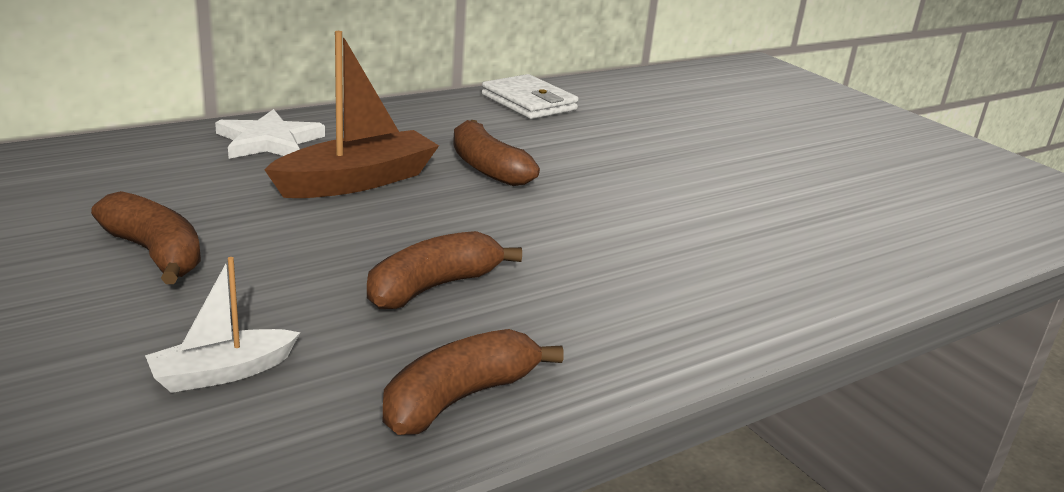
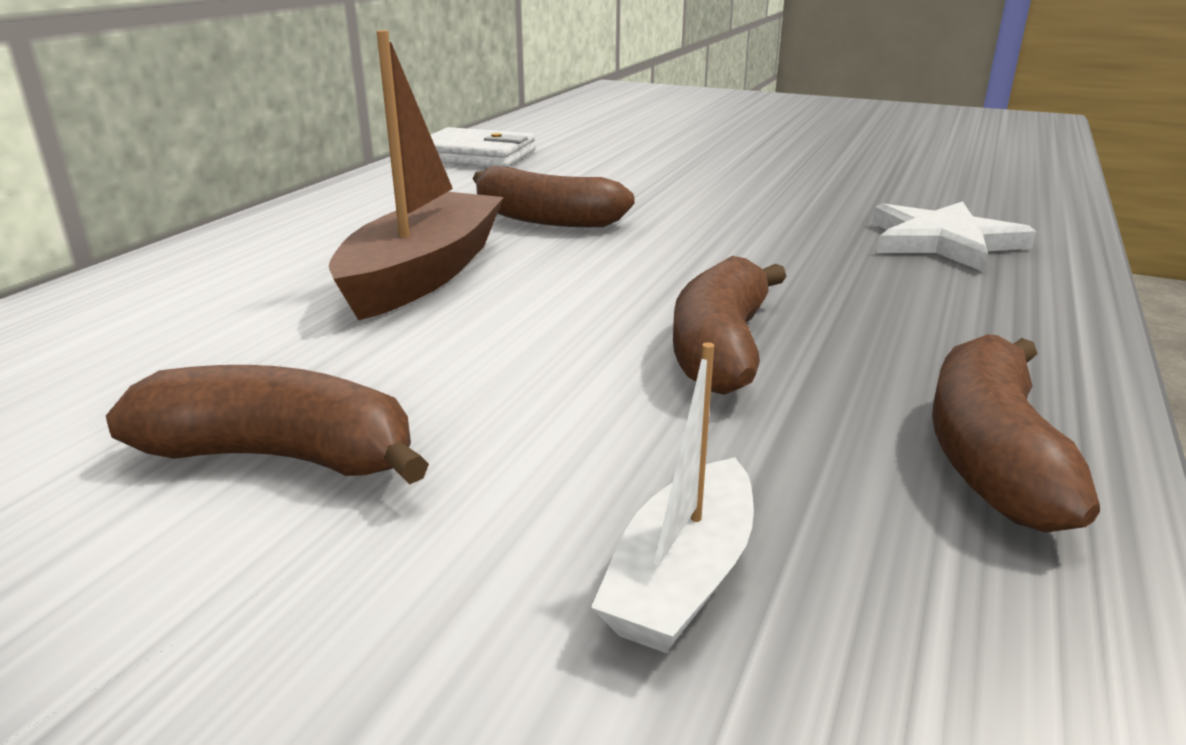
camera: 30 degrees left, 0 degrees up
(269, 141) = (227, 267): white star -> white star (944, 242)

